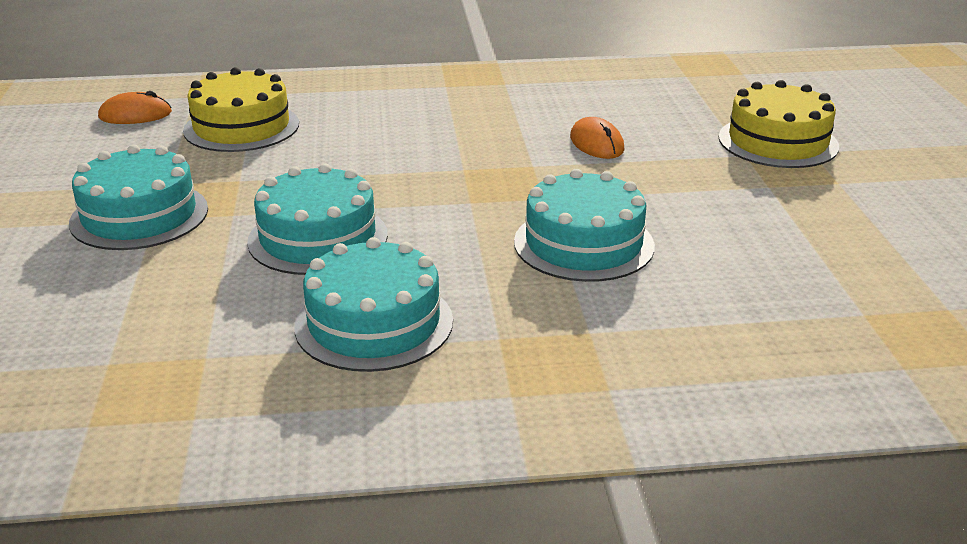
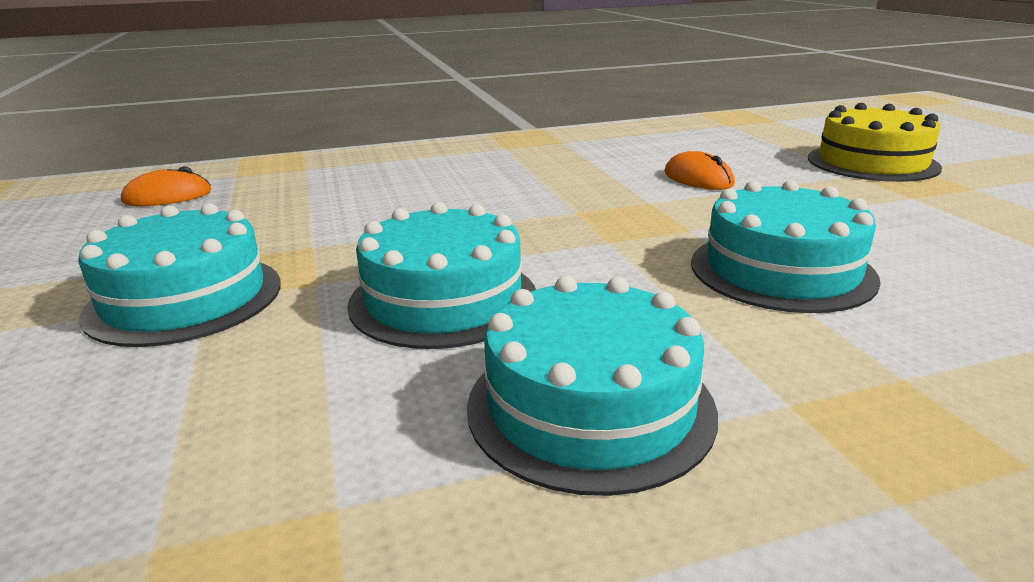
camera: 10 degrees left, 5 degrees down
(241, 127) = (298, 197): yellow cake -> none

